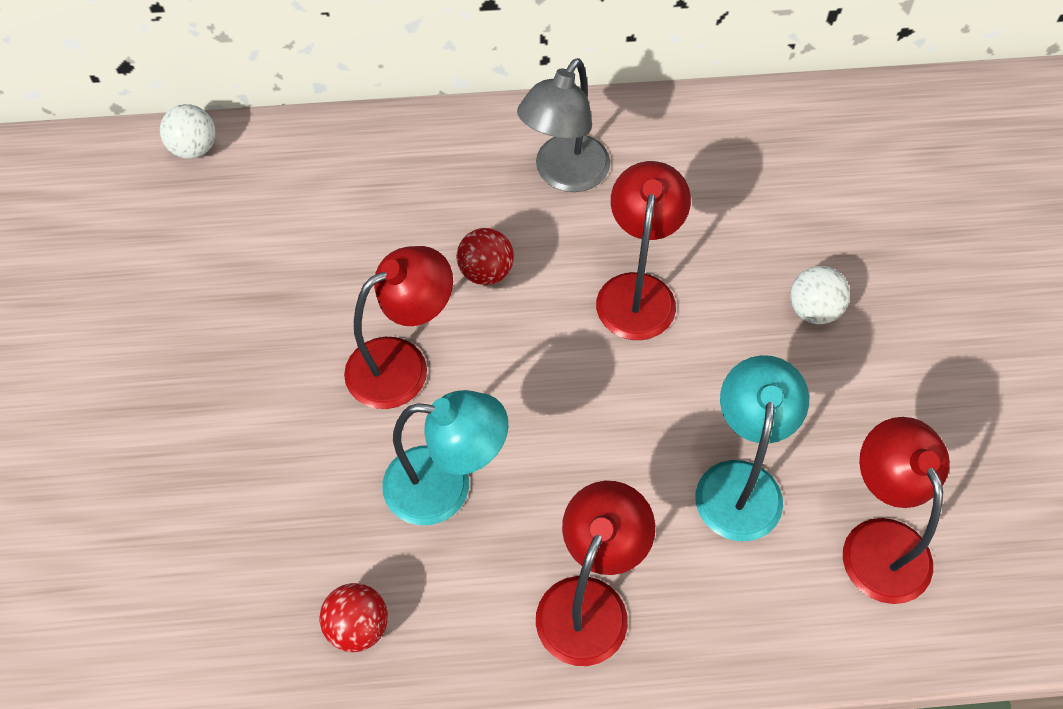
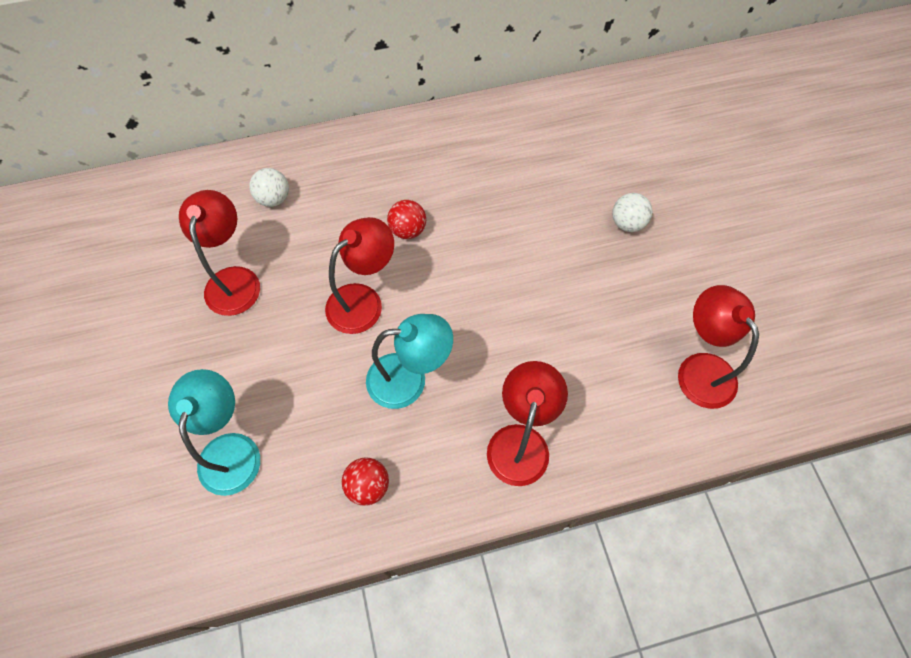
camera: 10 degrees left, 5 degrees up
(194, 148) = (192, 175): white ball -> white ball (274, 198)
(564, 175) = (447, 157): grey lamp -> none
(637, 291) = (511, 228): red lamp -> red lamp (234, 280)
(740, 482) = (603, 344): turquoise lamp -> turquoise lamp (231, 449)

